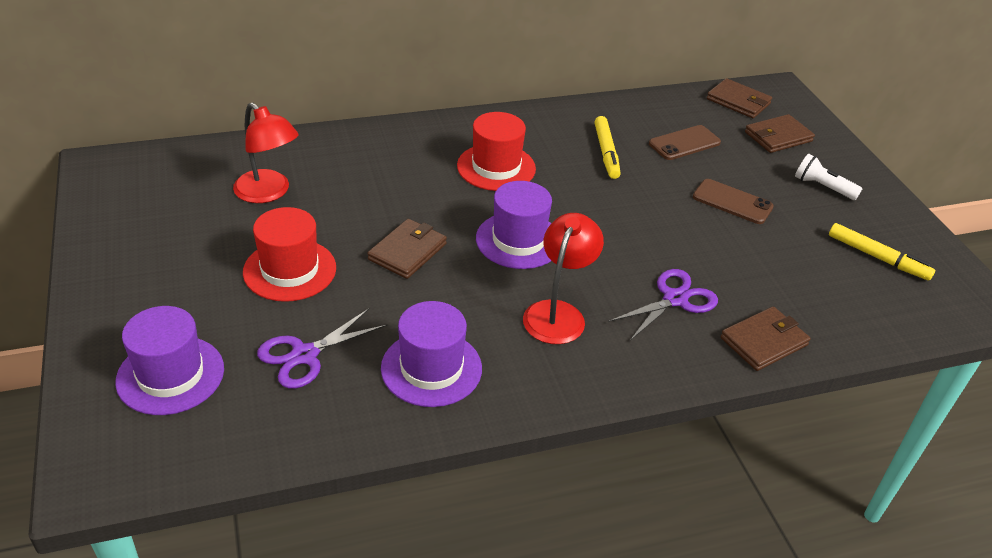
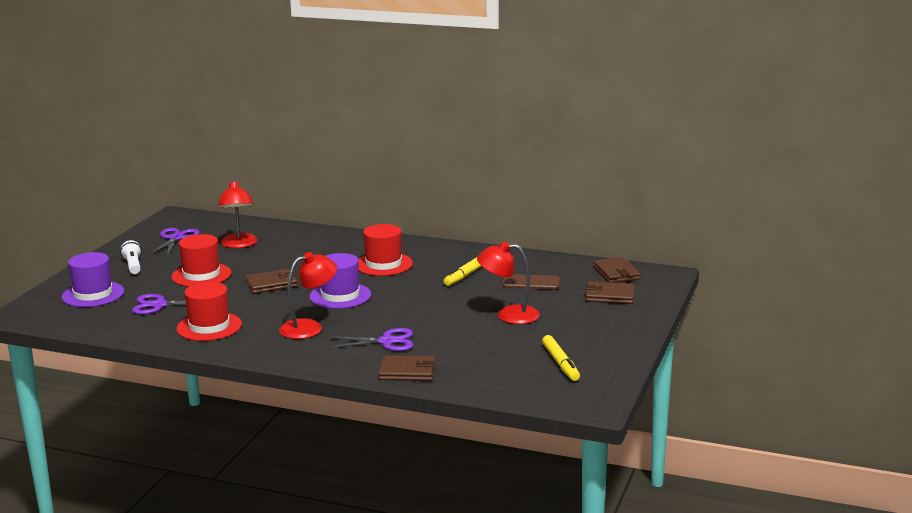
camera: 40 degrees right, 20 degrees down
(159, 210) = (176, 238): none -> purple scissors
(431, 368) = (209, 327): purple hat -> red hat
(732, 202) = (509, 315): brown phone -> red lamp
(822, 187) = (591, 325): white flashlight -> white flashlight (133, 266)

